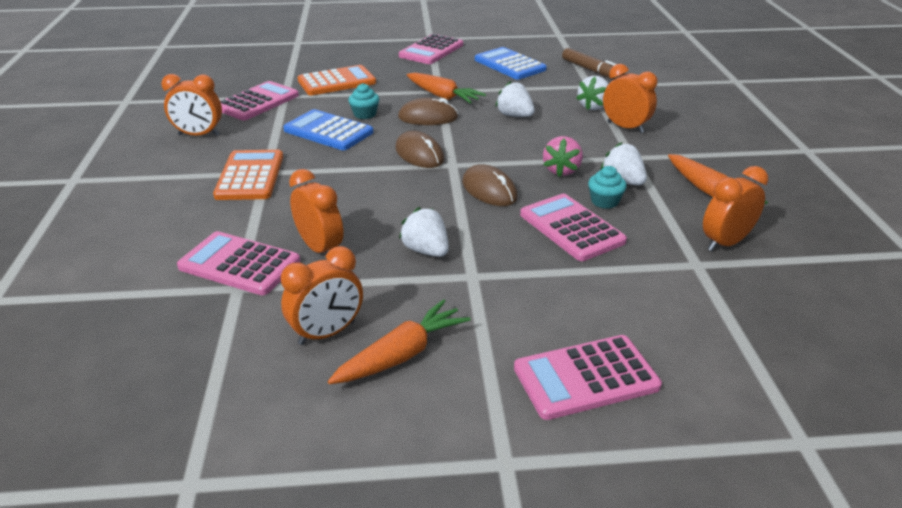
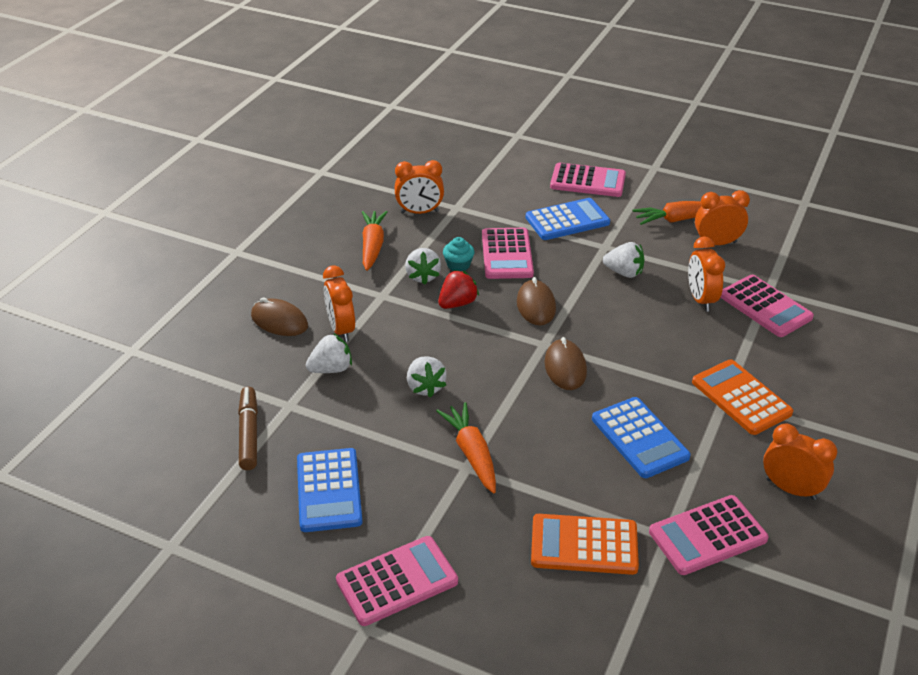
camera: 150 degrees left, 5 degrees up
(250, 176) = (741, 397): orange calculator -> orange calculator turned 120 degrees clockwise
(365, 114) = (584, 454): turquoise cupcake -> none
(426, 251) = (624, 272): white strawberry -> white strawberry turned 60 degrees counterclockwise
(428, 117) = (518, 420): brown mouse -> brown mouse (279, 321)
(549, 295) = (567, 220): none -> blue calculator
(561, 170) = (457, 303): pink strawberry -> red strawberry

